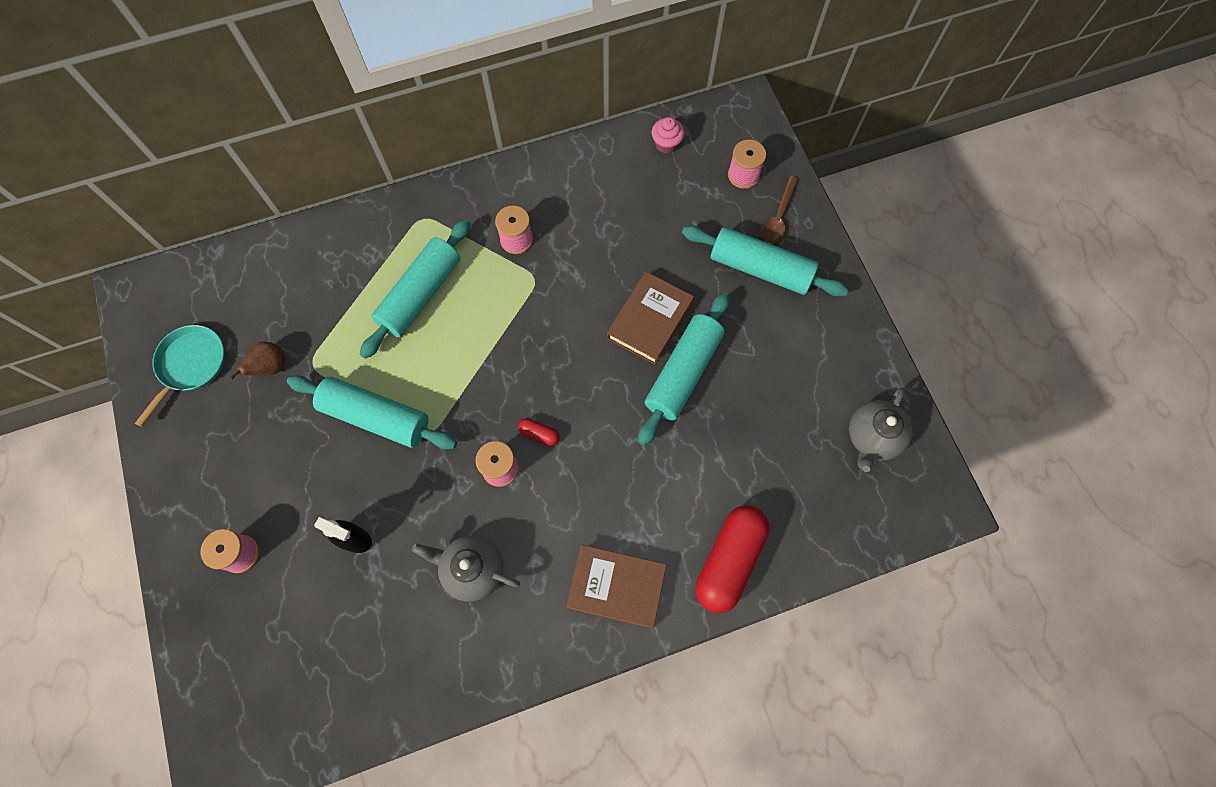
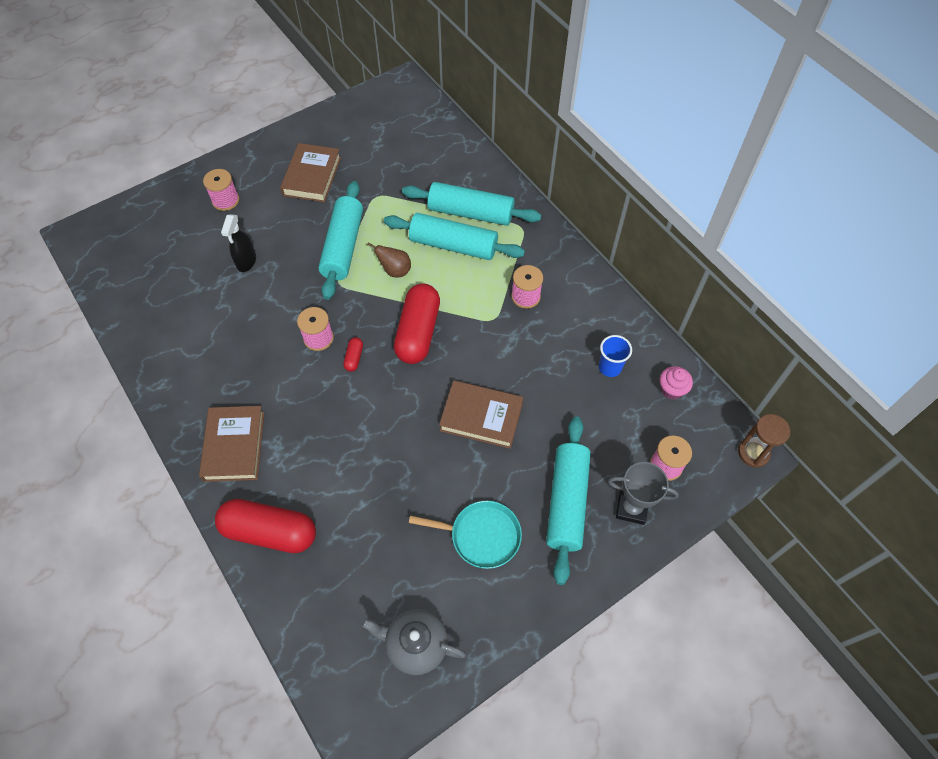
camera: 75 degrees right, 10 degrees down
(190, 365) = (357, 130): turquoise pan -> turquoise pan (481, 536)
(246, 435) = (312, 176): none -> brown book
(270, 367) = (367, 174): brown pear -> brown pear (395, 271)
(472, 569) = (234, 341): grey teapot -> none
(527, 358) = (418, 332): none -> red capsule
(626, 188) = (610, 367): none -> blue cup
(683, 373) = (438, 456): turquoise rolling pin -> turquoise rolling pin (470, 213)
(748, 103) = (753, 453): none -> brown hourglass
(778, 217) = (631, 508): brown spoon -> grey trophy

